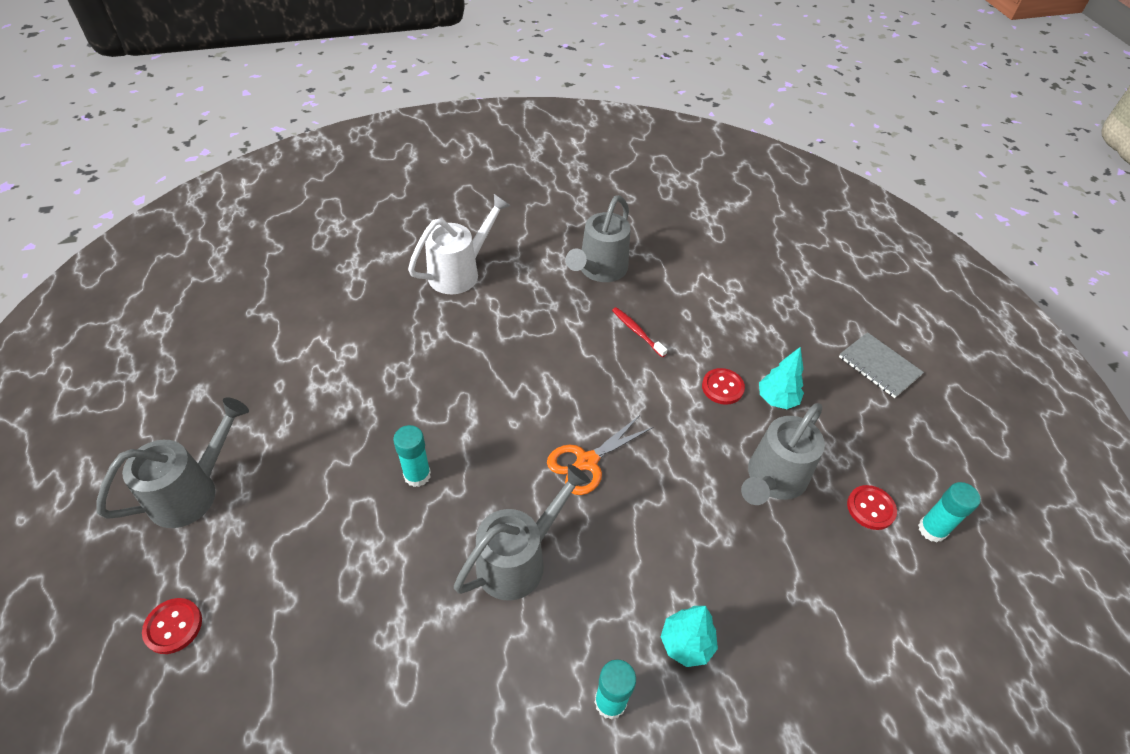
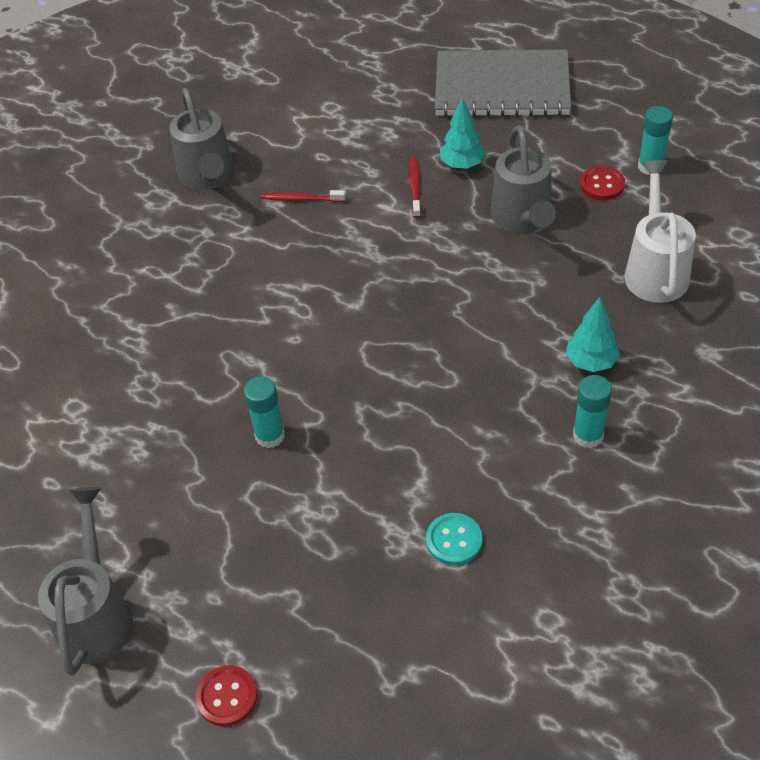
camera: 40 degrees left, 0 degrees up
(422, 677) = (454, 540): none -> turquoise button
(460, 272) = (85, 271): white watering can -> white watering can (655, 270)
(519, 560) = (422, 416): grey watering can -> none
(587, 462) = (384, 316): orange scissors -> none
(722, 387) = (415, 187): red button -> red toothbrush
(879, 366) = (502, 87): grey notebook -> grey notebook, size x1.93

